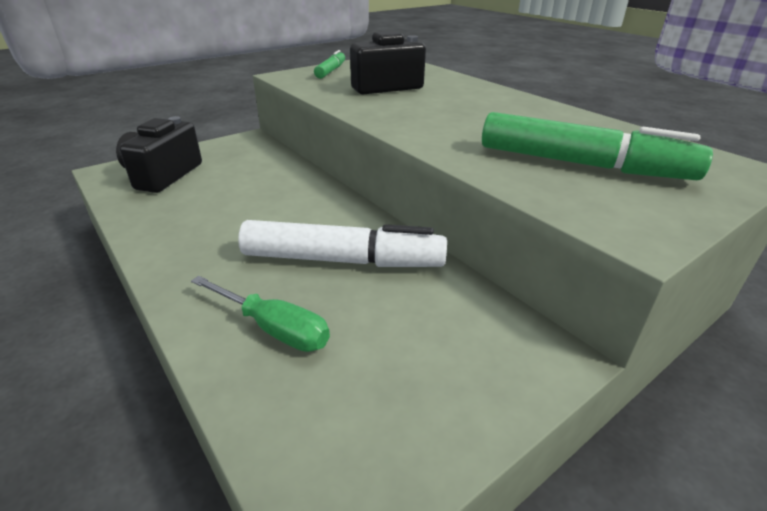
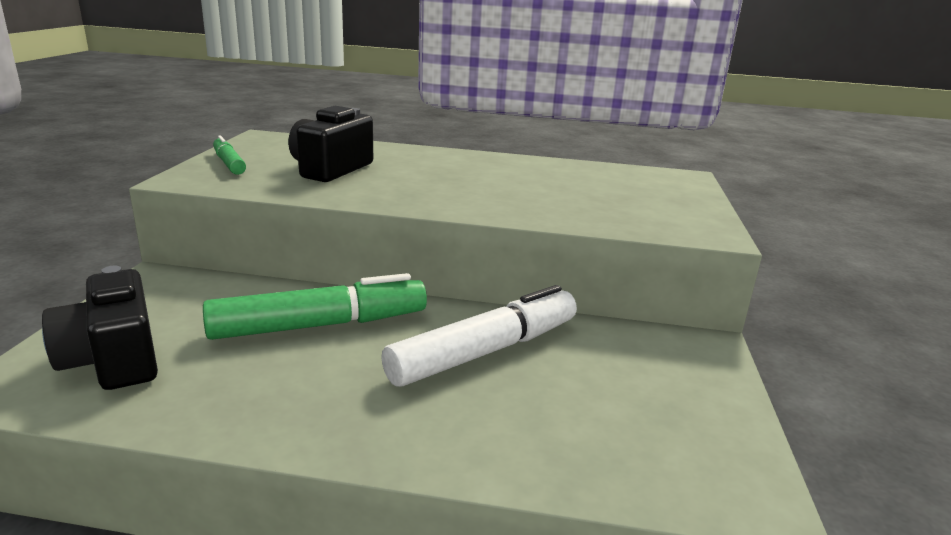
camera: 45 degrees left, 10 degrees down
(274, 328) = (528, 428): green screwdriver -> none
(582, 164) = (608, 198): green marker -> green marker (320, 325)

